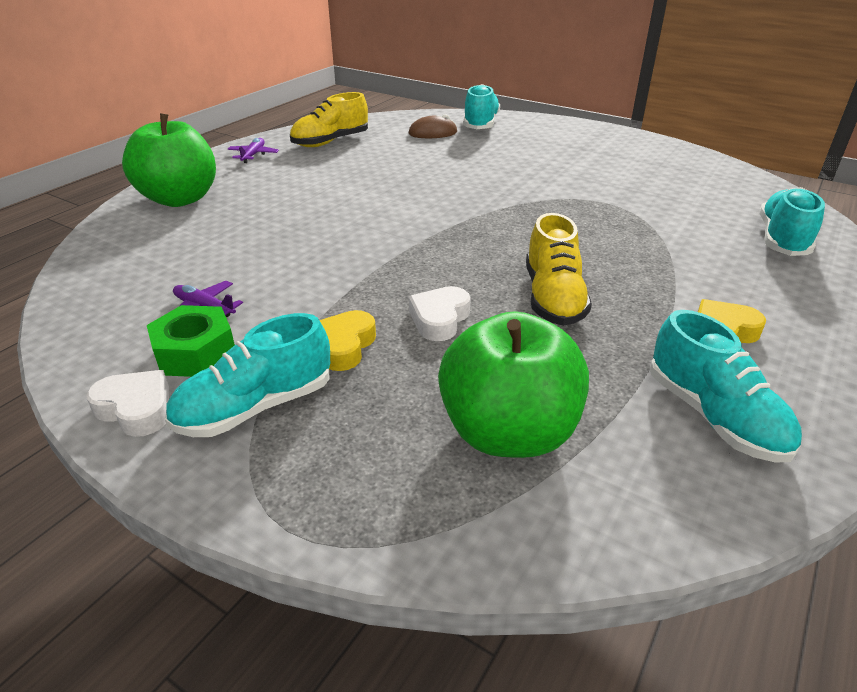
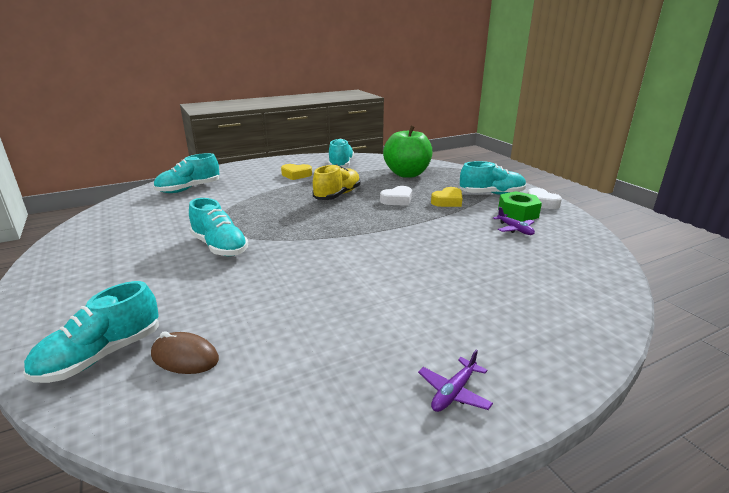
camera: 150 degrees left, 10 degrees down
(180, 199) = (550, 328): green apple -> none
(330, 142) = (329, 388): yellow shoe -> none
(549, 185) = (220, 247): none -> turquoise shoe

